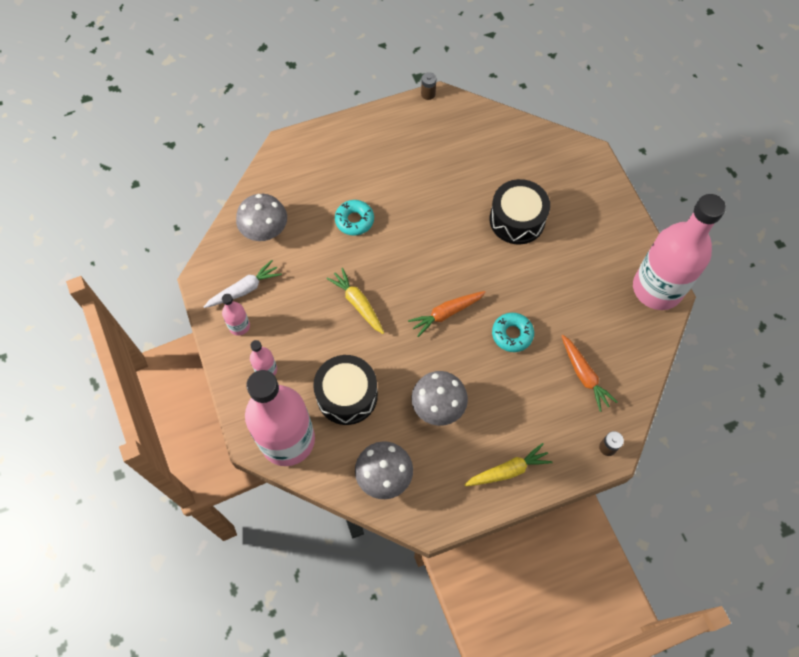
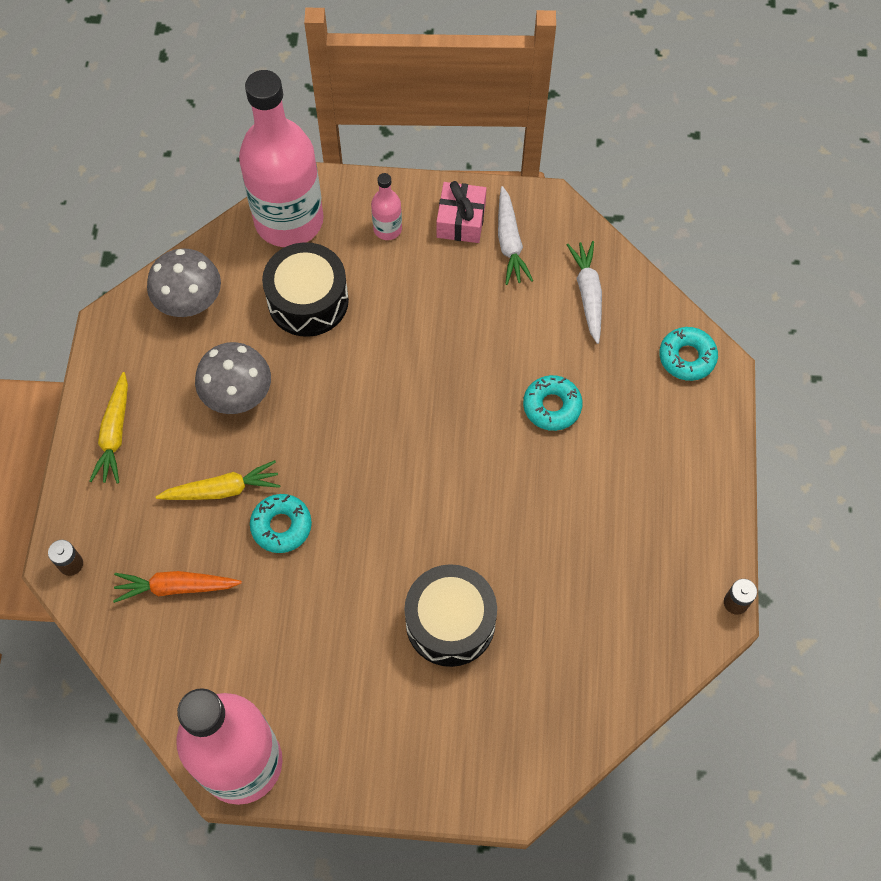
camera: 115 degrees right, 0 degrees up
(239, 326) = (461, 220): pink bottle -> pink gift
(265, 230) = (588, 294): grey mushroom -> white carrot
(286, 163) = (687, 357): none -> turquoise donut
(358, 304) = (423, 360): yellow carrot -> yellow carrot (222, 490)
(446, 313) = (354, 459): orange carrot -> none

